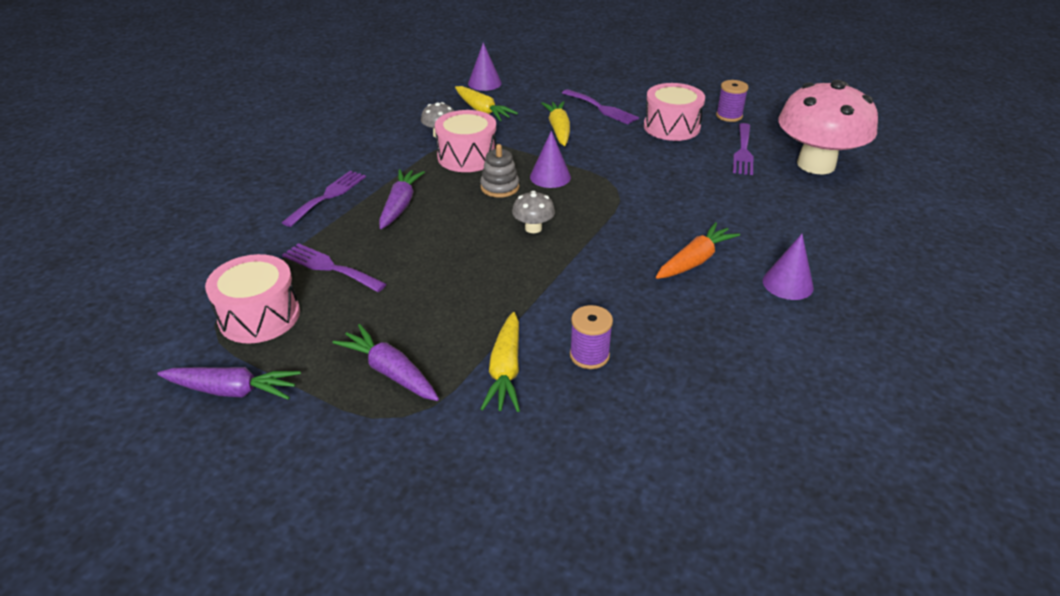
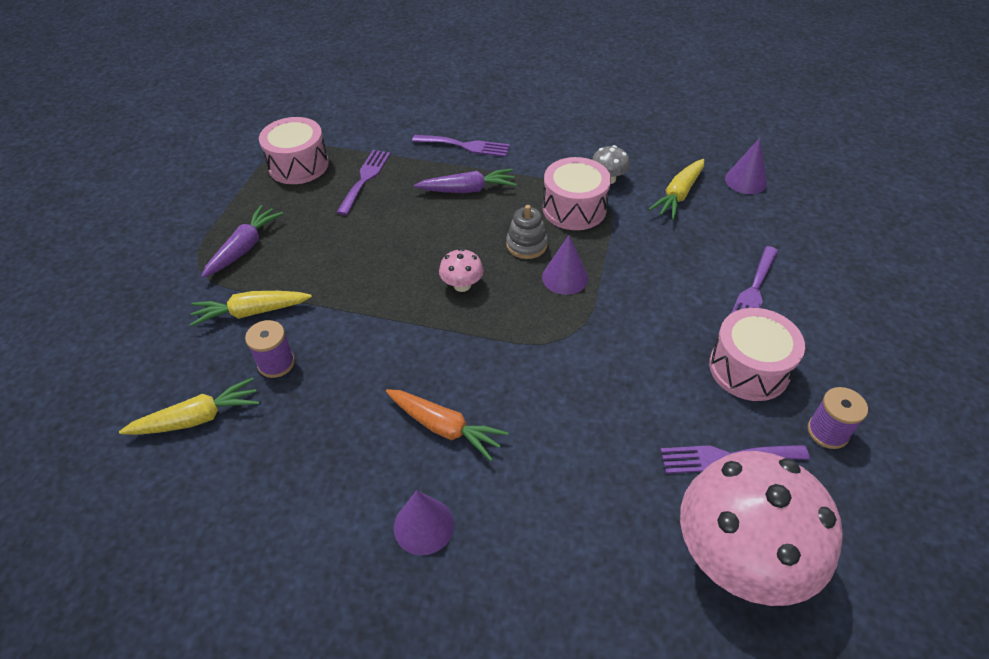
camera: 75 degrees right, 10 degrees up
(233, 390) = (220, 181): purple carrot -> none
(533, 228) = (462, 285): grey mushroom -> pink mushroom
(558, 129) = (673, 263): yellow carrot -> yellow carrot (198, 418)

